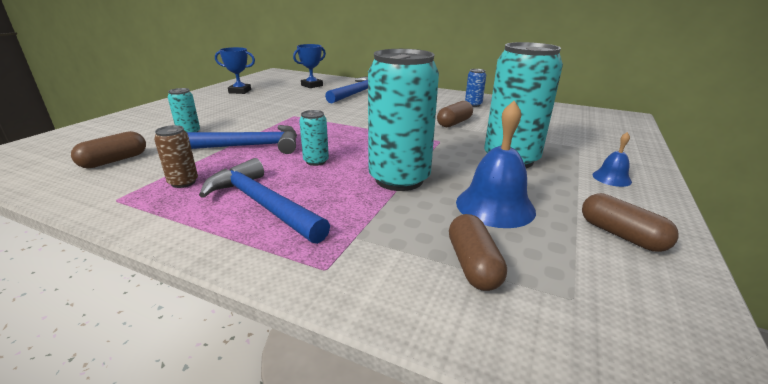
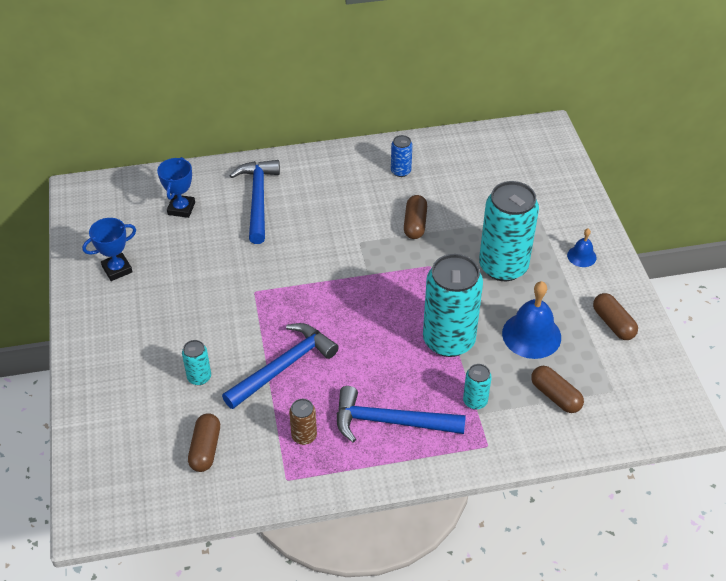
camera: 35 degrees left, 20 degrees up
(316, 161) = (366, 353): turquoise can -> turquoise can (475, 401)
(621, 235) = (613, 323): brown capsule -> brown capsule turned 45 degrees clockwise

